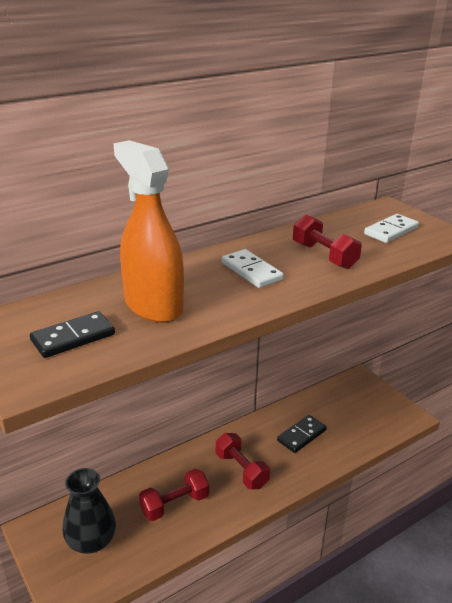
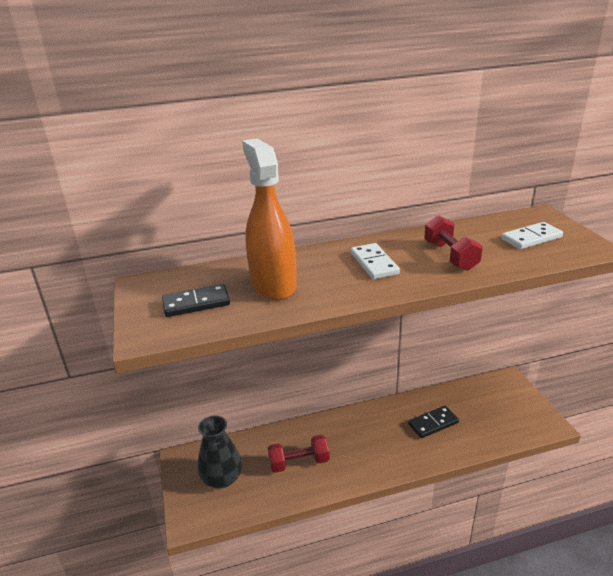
camera: 20 degrees right, 0 degrees up
(241, 470) = (366, 444): red dumbbell -> none

